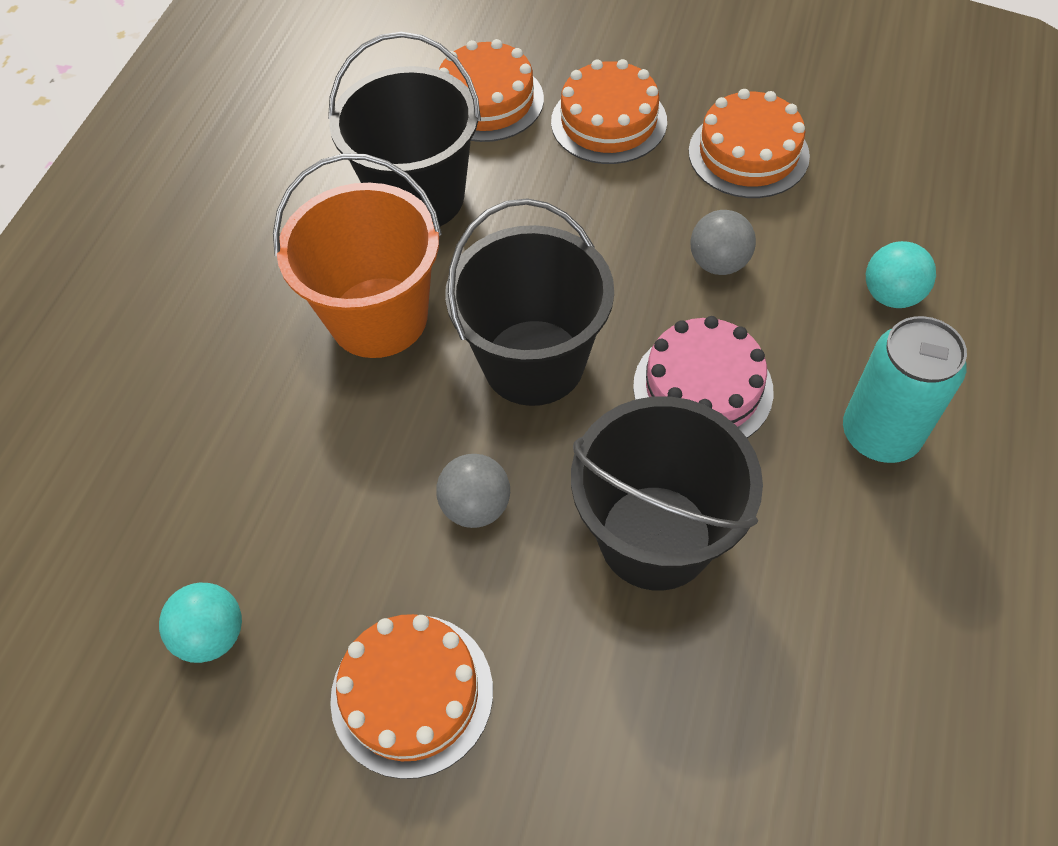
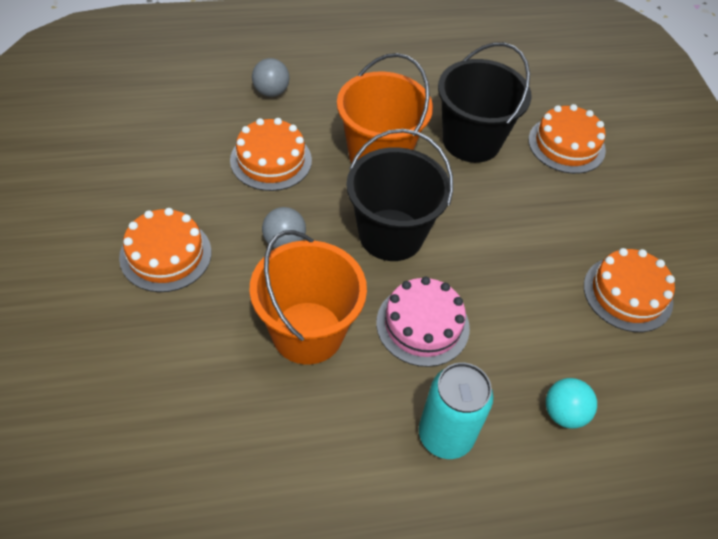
camera: 55 degrees right, 5 degrees down
(213, 635) = (163, 165): turquoise ball -> none
(608, 122) = (596, 209): orange cake -> orange cake (271, 160)
(655, 536) = (307, 332): black bucket -> orange bucket
(718, 263) = (523, 304): grey ball -> grey ball (271, 92)

